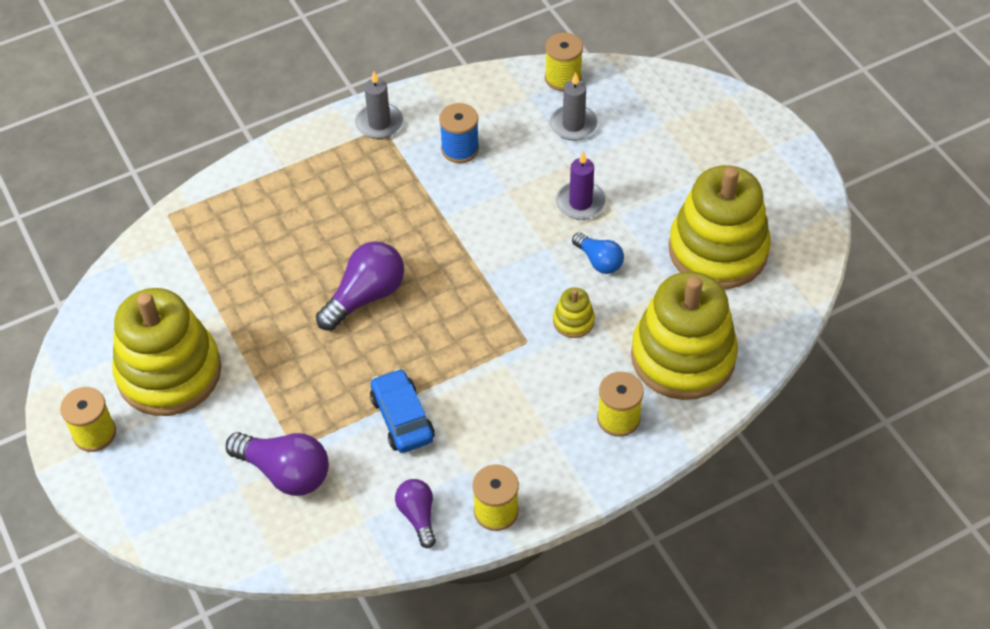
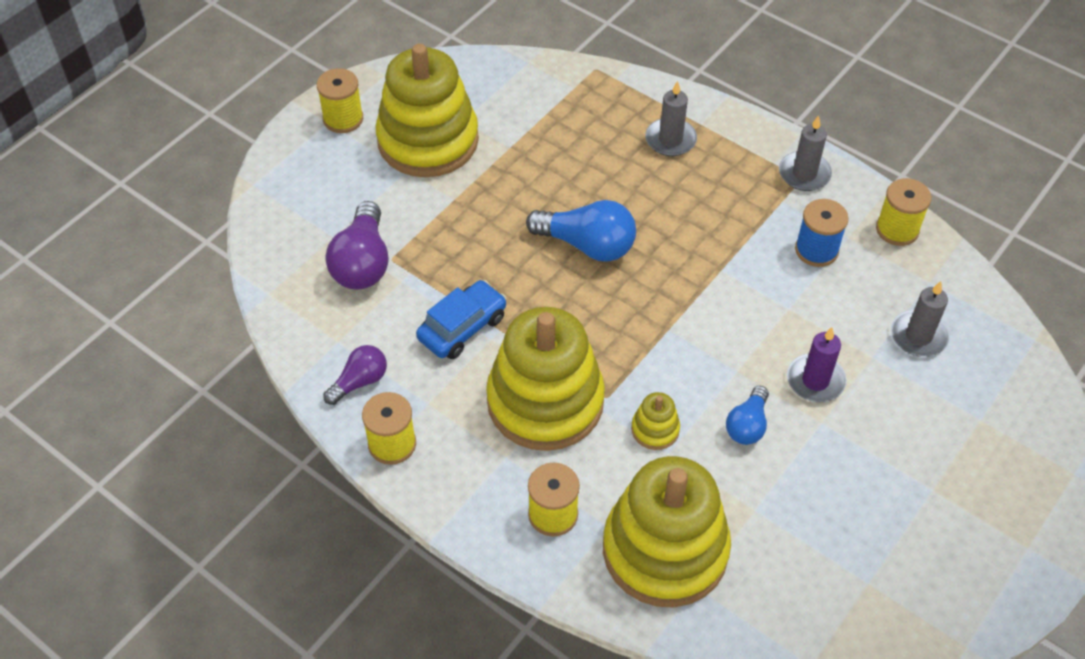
camera: 65 degrees right, 0 degrees up
(286, 194) = (670, 140): none -> grey candle
(365, 296) = (587, 245): purple light bulb -> blue light bulb
(563, 78) = (978, 303): yellow spool -> yellow spool (897, 229)
(718, 250) = (833, 537): yellow stacking toy -> yellow stacking toy (545, 401)

